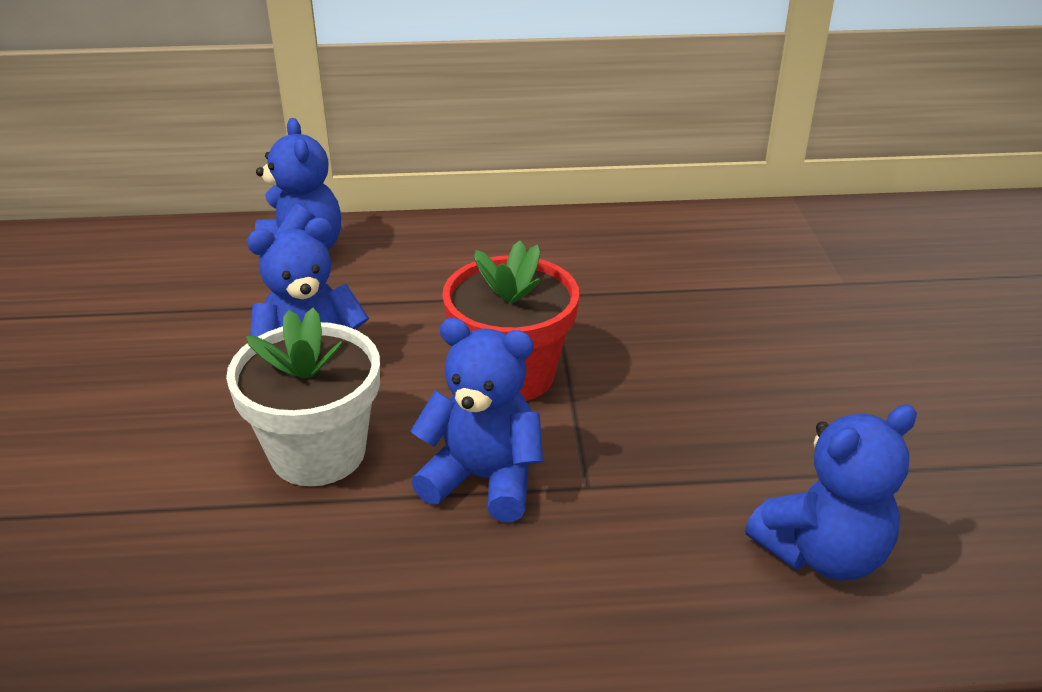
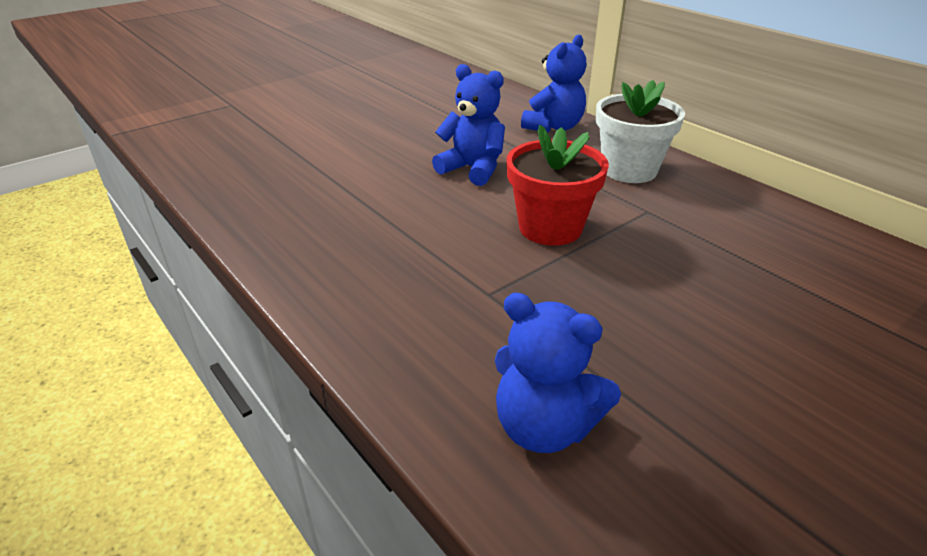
camera: 55 degrees right, 0 degrees up
(318, 453) = (412, 199): white flower pot -> white flower pot (629, 170)
(483, 479) = (451, 255): blue teddy bear -> none

